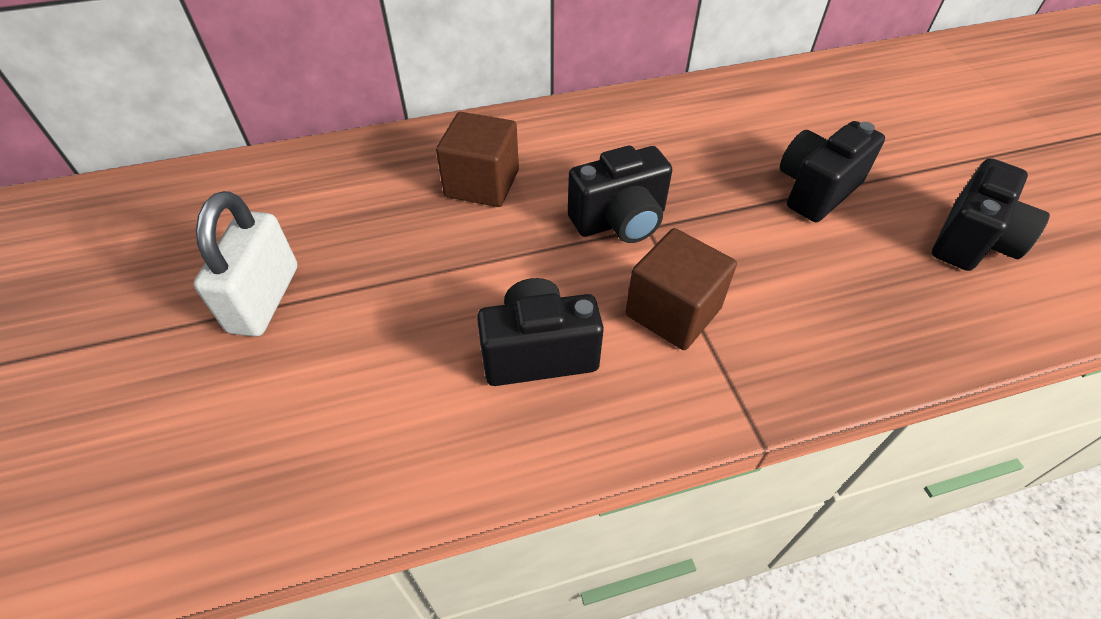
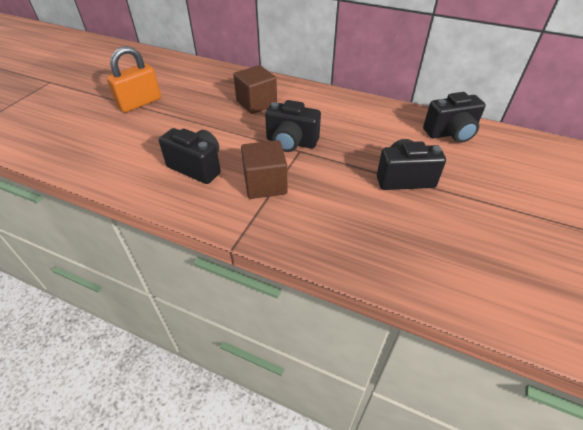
camera: 40 degrees right, 5 degrees down
(264, 299) = (140, 103): white padlock -> orange padlock
(972, 241) = (461, 245): black camera -> black camera (450, 133)

